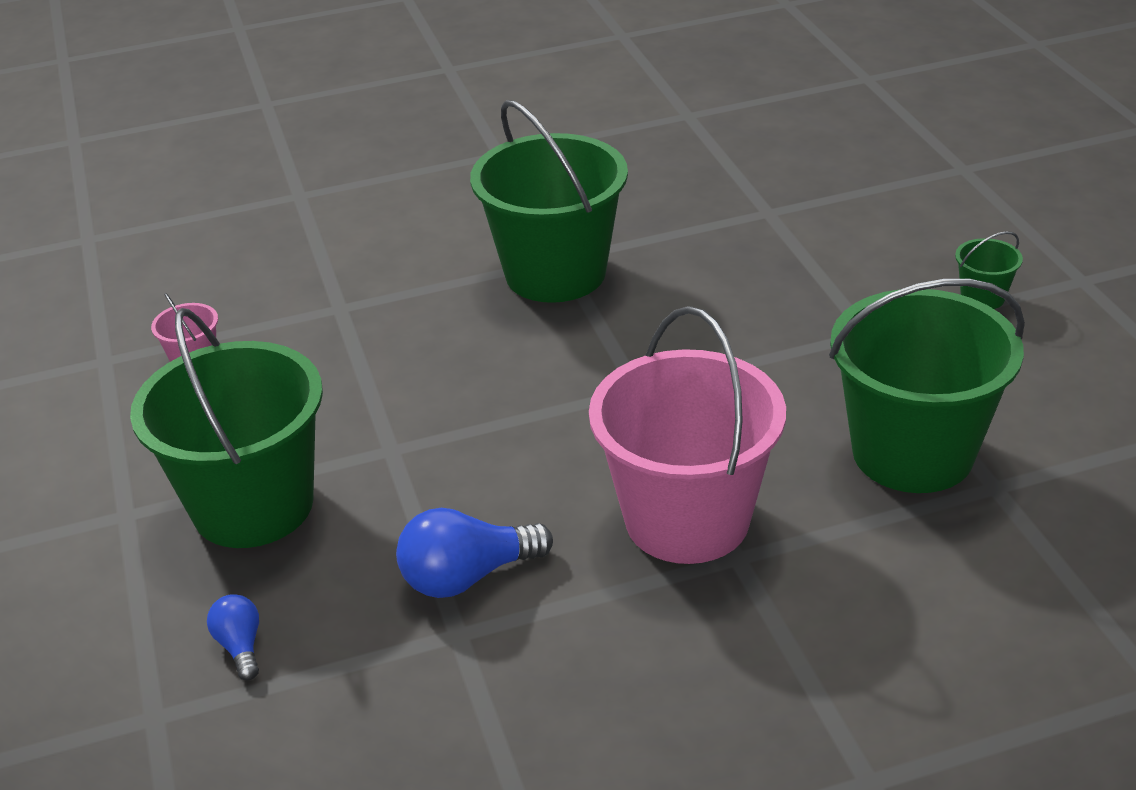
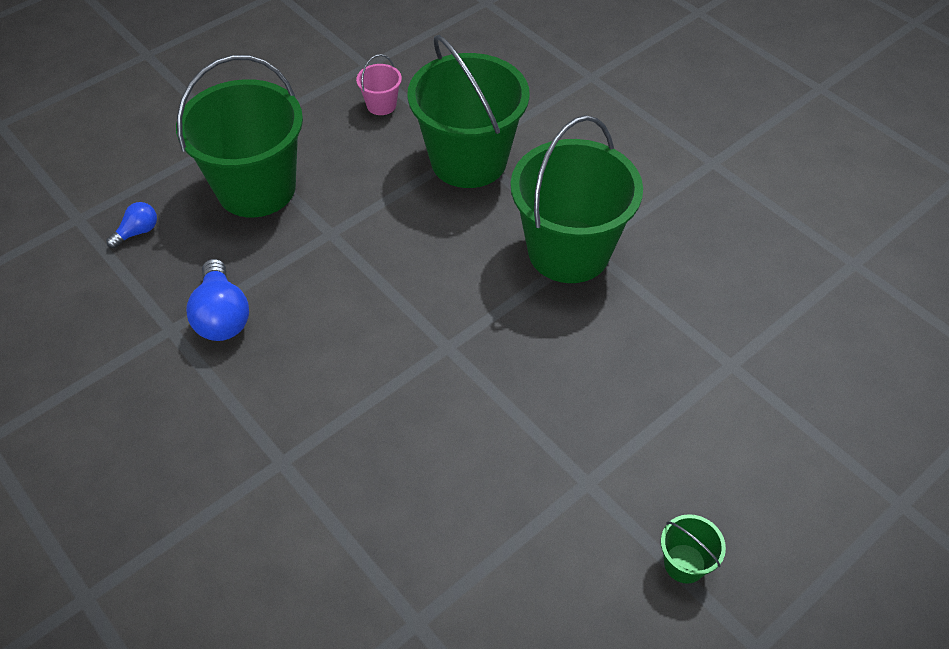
camera: 65 degrees right, 15 degrees up
(467, 576) = (222, 316): blue light bulb -> blue light bulb turned 150 degrees counterclockwise
(687, 519) = (312, 420): pink bucket -> none
(912, 452) = (439, 551): green bucket -> green bucket (469, 160)

